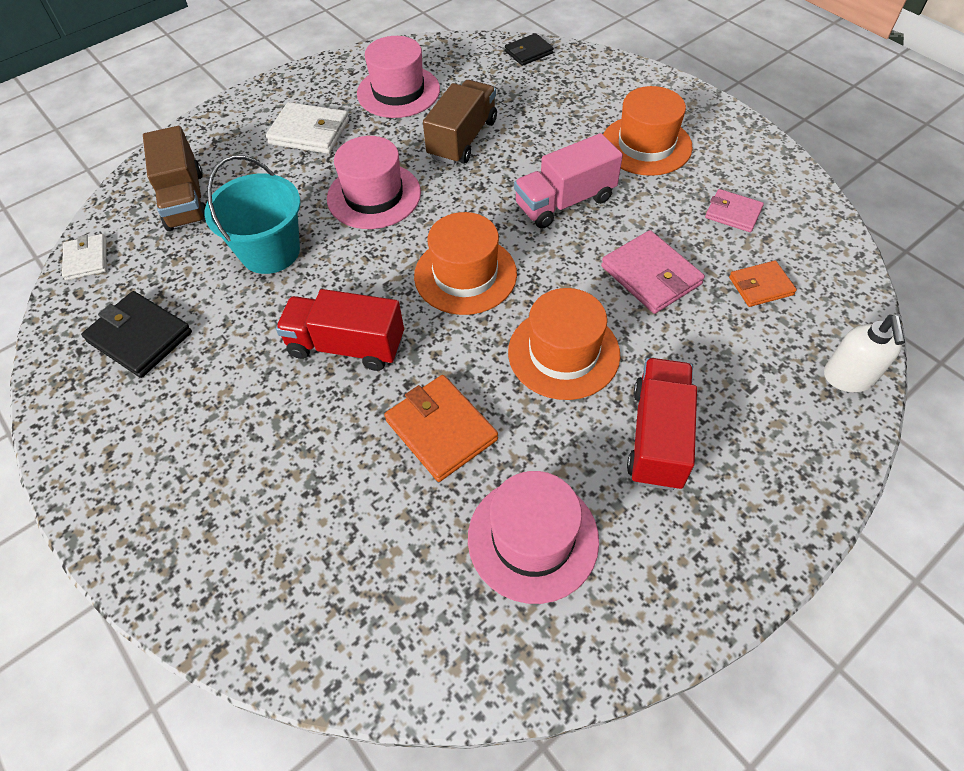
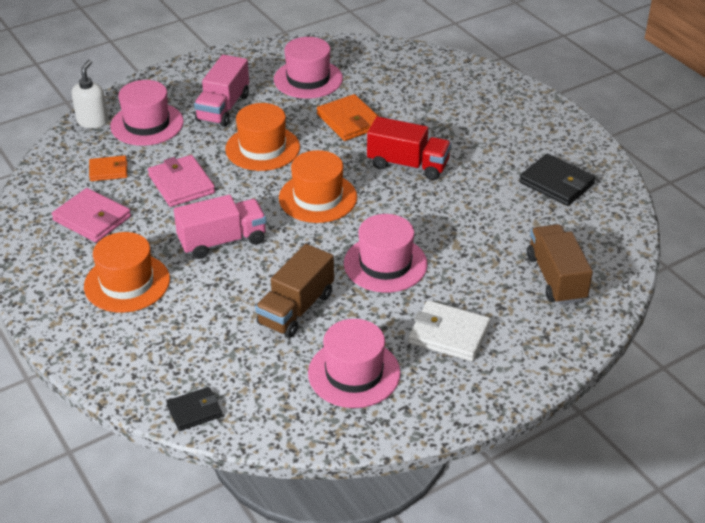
camera: 175 degrees left, 15 degrees down
(86, 259) = (623, 238): white wallet -> none
(270, 251) = (471, 229): turquoise bucket -> none
(657, 436) = (223, 108): red truck -> pink truck
(733, 213) = (92, 219): pink wallet -> pink wallet, size x1.59
(761, 382) = (147, 124): none -> pink hat

